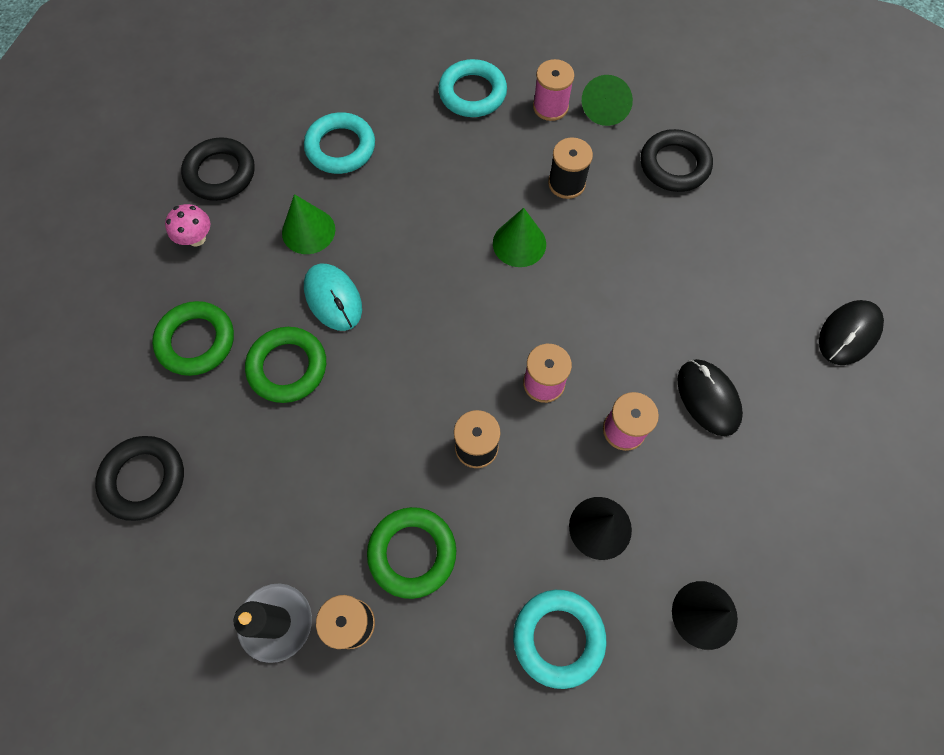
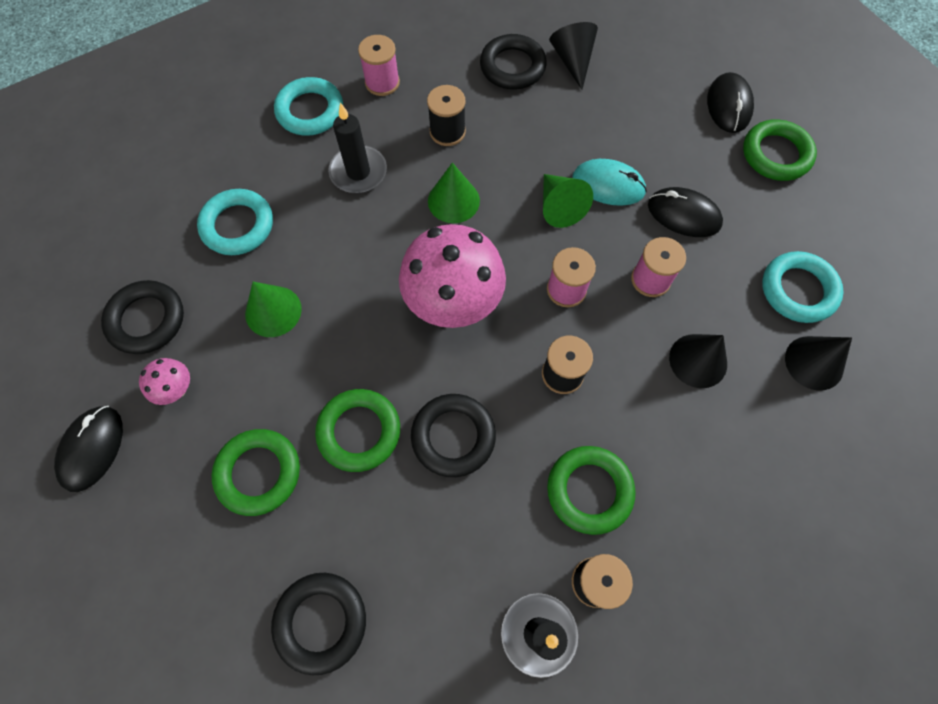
camera: 40 degrees left, 0 degrees up
(111, 238) = (92, 448): none -> black mouse
(333, 298) = (346, 349): turquoise mouse -> turquoise mouse (608, 185)
(350, 426) = (453, 436): none -> black ring
(444, 324) = (453, 303): none -> pink mushroom
(465, 168) = (358, 172): none -> black candle
(558, 638) = (742, 460): turquoise ring -> turquoise ring (798, 290)
(606, 107) = (425, 56): green cone -> green cone (559, 207)
(734, 195) = (572, 61): none -> black cone
(852, 410) = (776, 154): none -> green ring

